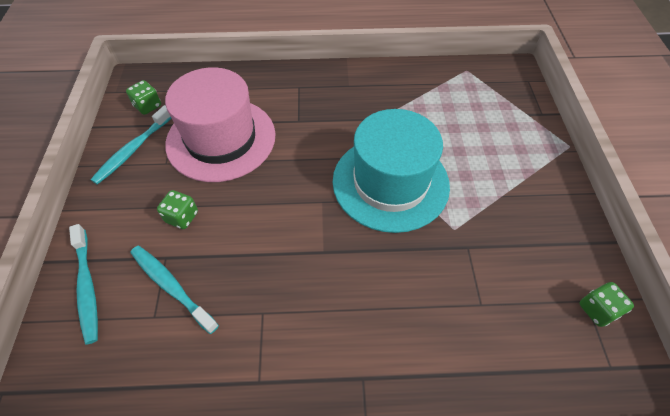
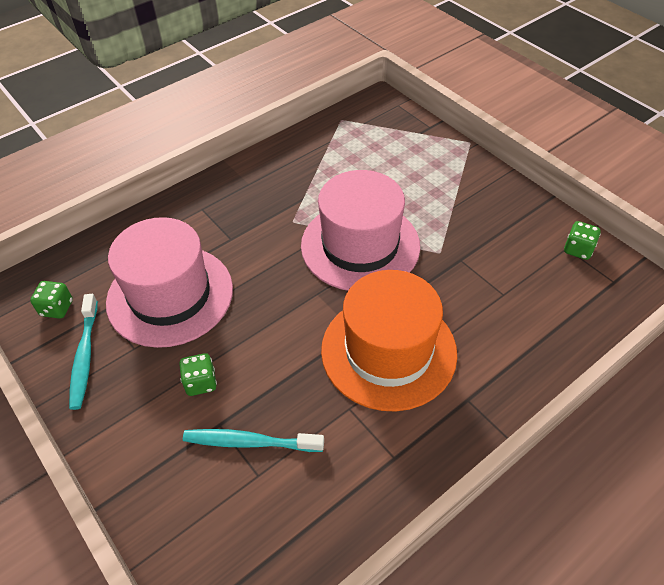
camera: 35 degrees left, 5 degrees down
(87, 287) = (167, 497): turquoise toothbrush -> none
(334, 287) = (388, 351): none -> orange hat
(390, 182) = (360, 245): turquoise hat -> pink hat

